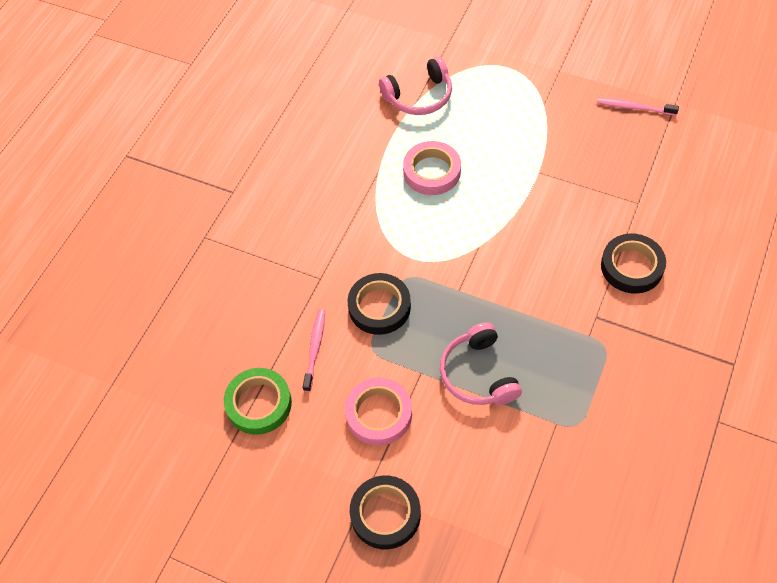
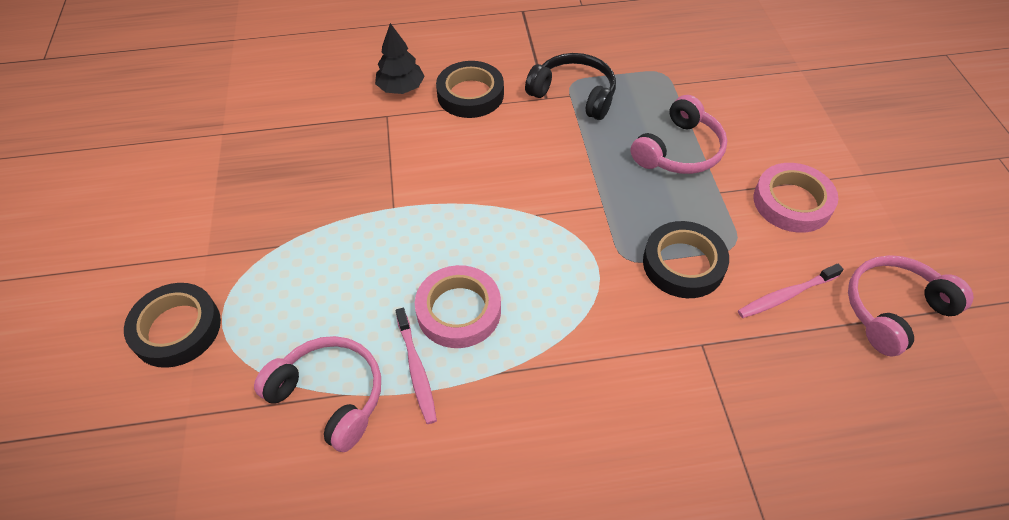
camera: 125 degrees left, 5 degrees down
(259, 403) = (894, 310): green tape -> pink headphones
(385, 514) = (867, 152): black tape -> black tape (177, 329)
(588, 339) = (574, 94): none -> black headphones
(634, 107) = (245, 163): pink toothbrush -> pink toothbrush (416, 369)
(667, 224) = (401, 88): none -> black tree

